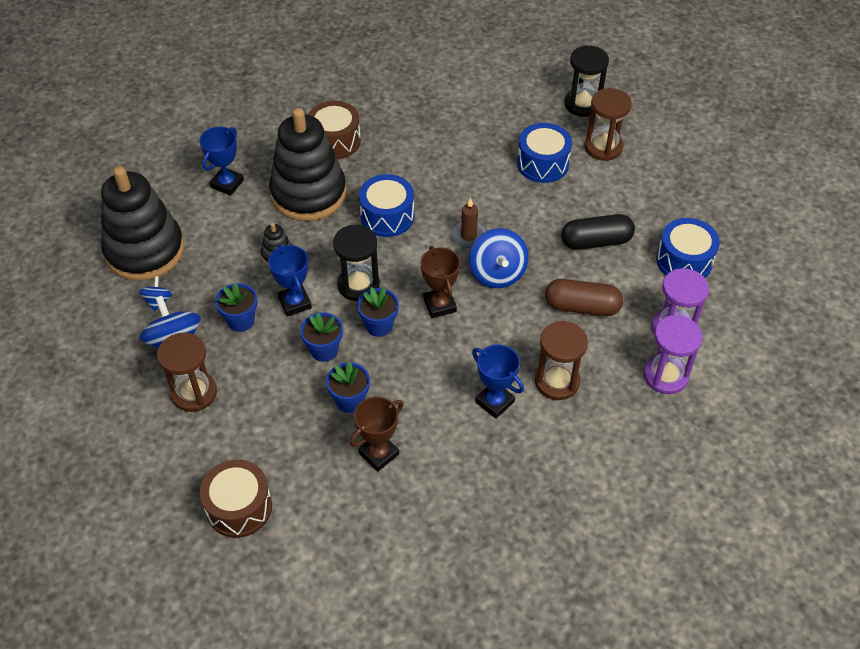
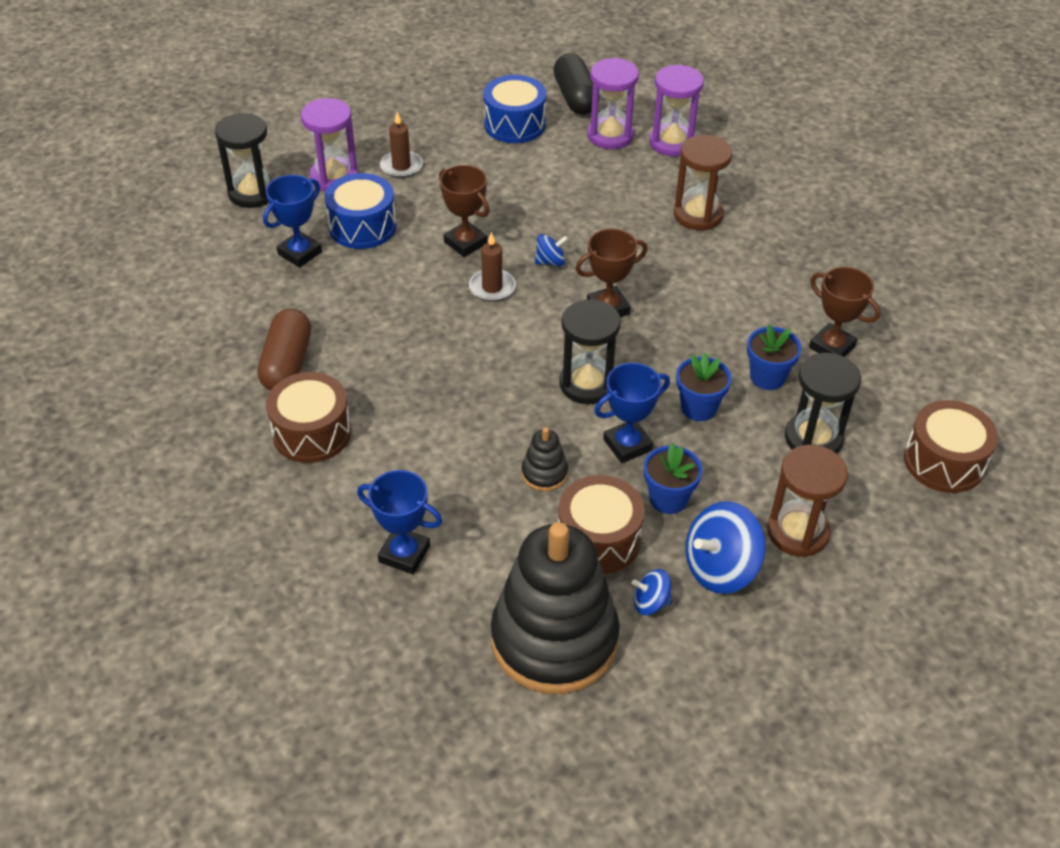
camera: 95 degrees left, 5 degrees down
(215, 279) = (598, 539): none -> brown drum
(280, 420) = (813, 438): none -> black hourglass
(308, 193) = (422, 452): black stacking toy -> none
(379, 325) = (649, 359): blue flower pot -> none
(387, 216) = (463, 365): blue drum -> none
(494, 402) = (737, 259): blue trophy -> blue trophy (300, 253)
(497, 273) = (550, 261): blue spinning top -> blue spinning top, size x0.53
(522, 222) = (465, 243): none -> brown trophy
(582, 307) = (591, 196): brown capsule -> brown capsule (287, 364)
(596, 241) = (492, 185): black capsule -> black capsule (575, 97)
(603, 147) = (334, 177): brown hourglass -> purple hourglass
(619, 186) = (401, 166): none -> brown candle

